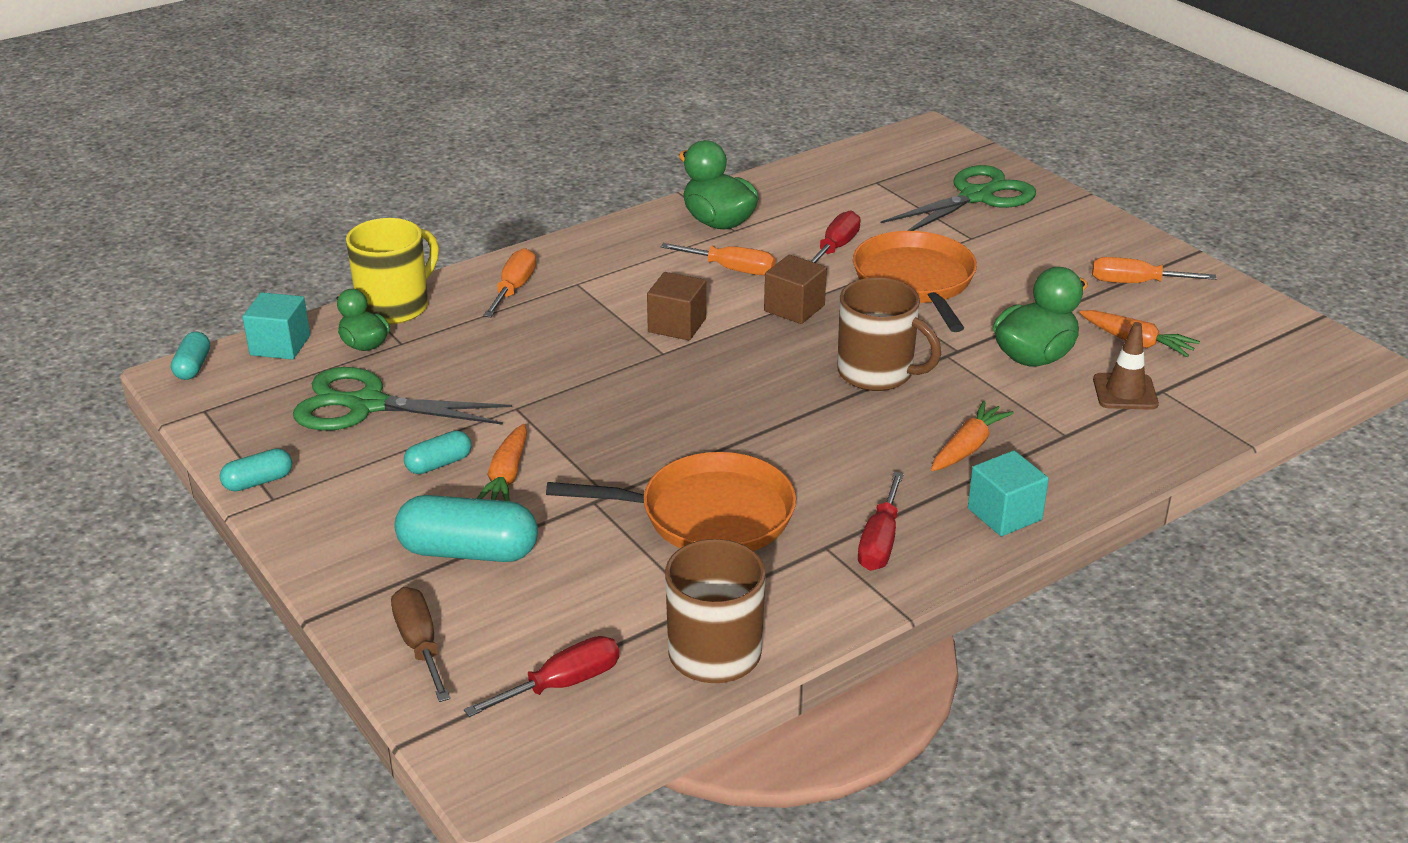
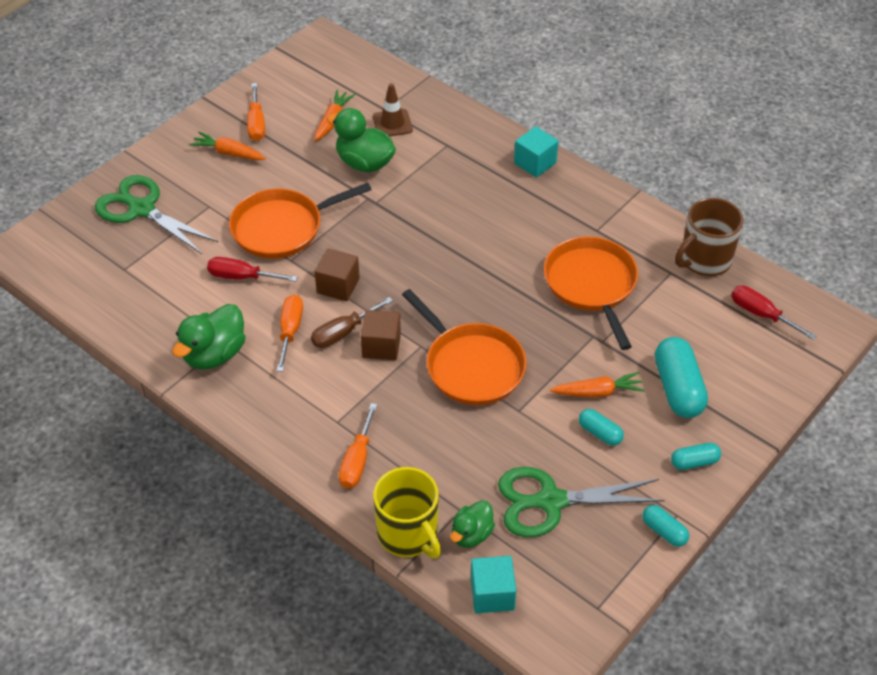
camera: 105 degrees left, 15 degrees up
(193, 367) = (544, 645): turquoise capsule -> turquoise capsule (694, 462)
(366, 405) = (550, 501): green scissors -> green scissors turned 90 degrees clockwise
(395, 306) = (408, 534): yellow mug -> yellow mug turned 150 degrees counterclockwise
(420, 645) = (766, 385): brown screwdriver -> brown screwdriver (343, 332)
(514, 289) = (357, 460): orange screwdriver -> orange screwdriver turned 75 degrees counterclockwise
(608, 384) = (471, 366): none -> orange pan
(877, 373) = (409, 232): brown mug -> none
(880, 542) = (582, 209): red screwdriver -> none
(968, 447) = (476, 183): orange carrot -> orange carrot (228, 153)

